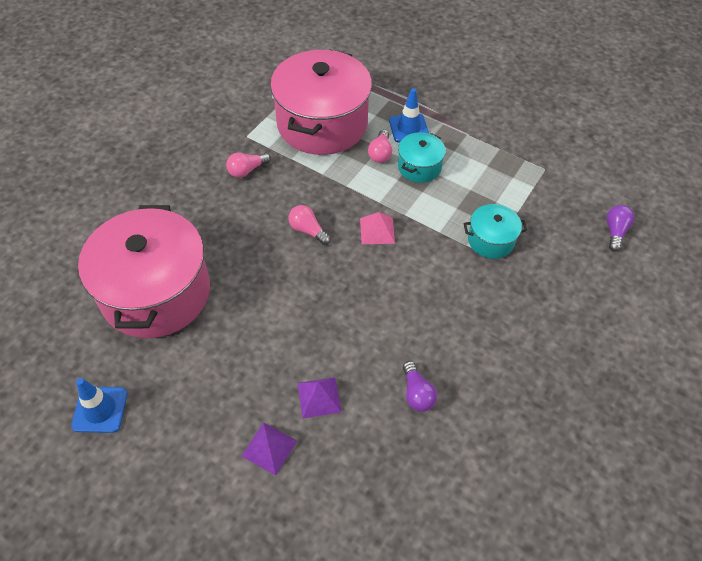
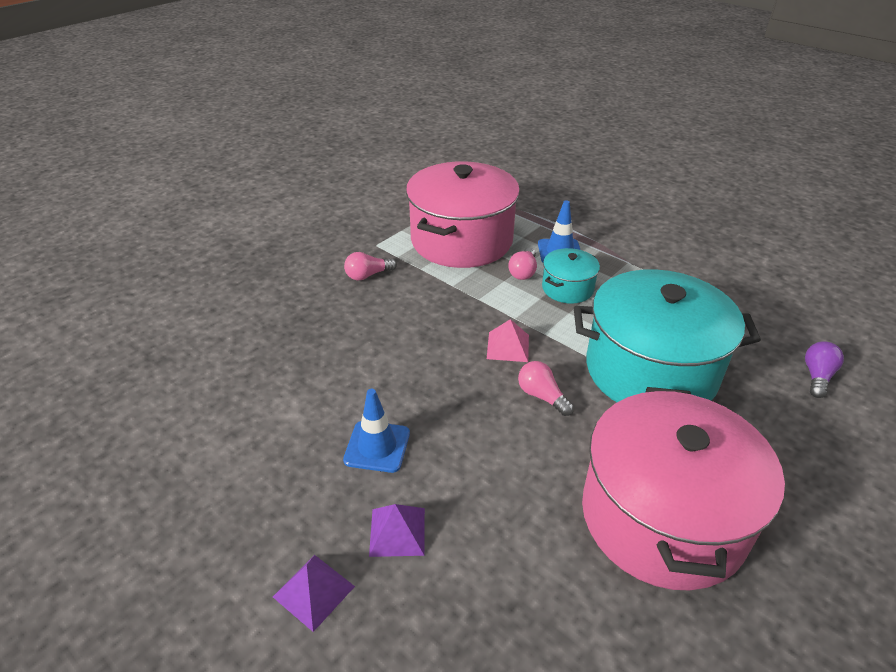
camera: 10 degrees right, 15 degrees down
(100, 409) = (110, 510): blue traffic cone -> blue traffic cone (377, 446)
(156, 292) = (227, 385): pink pot -> pink pot (662, 517)
(308, 230) = (424, 339): pink light bulb -> pink light bulb (542, 396)
(417, 393) = (534, 544): purple light bulb -> none
(491, 240) = (651, 370): turquoise pot -> turquoise pot, size x2.17

